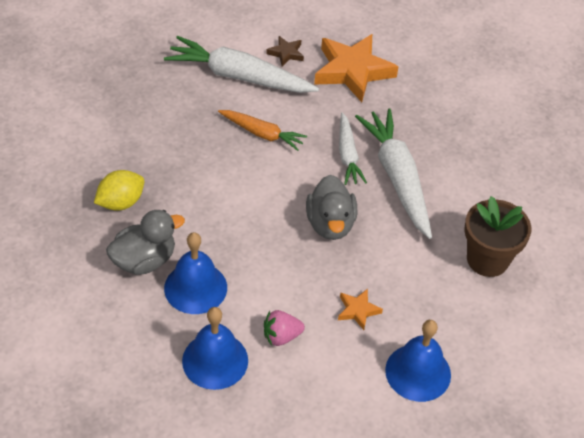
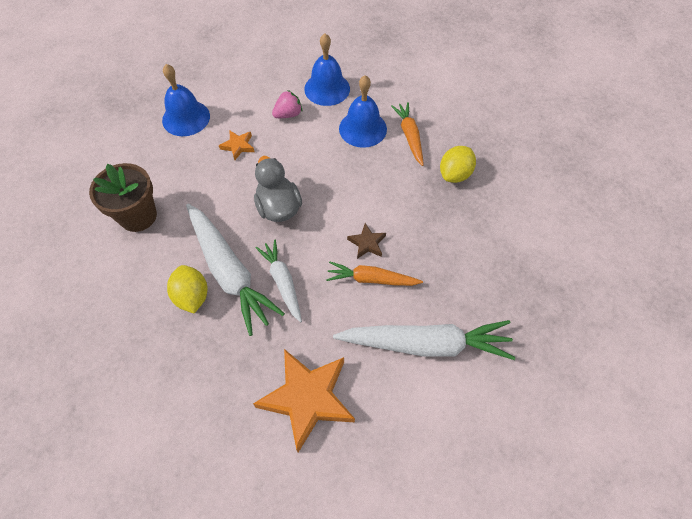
camera: 165 degrees right, 10 degrees up
(144, 260) = (409, 136): grey duck -> orange carrot
(286, 53) = (391, 399): brown star -> brown star (367, 243)
(437, 167) = (192, 296): none -> yellow lemon

